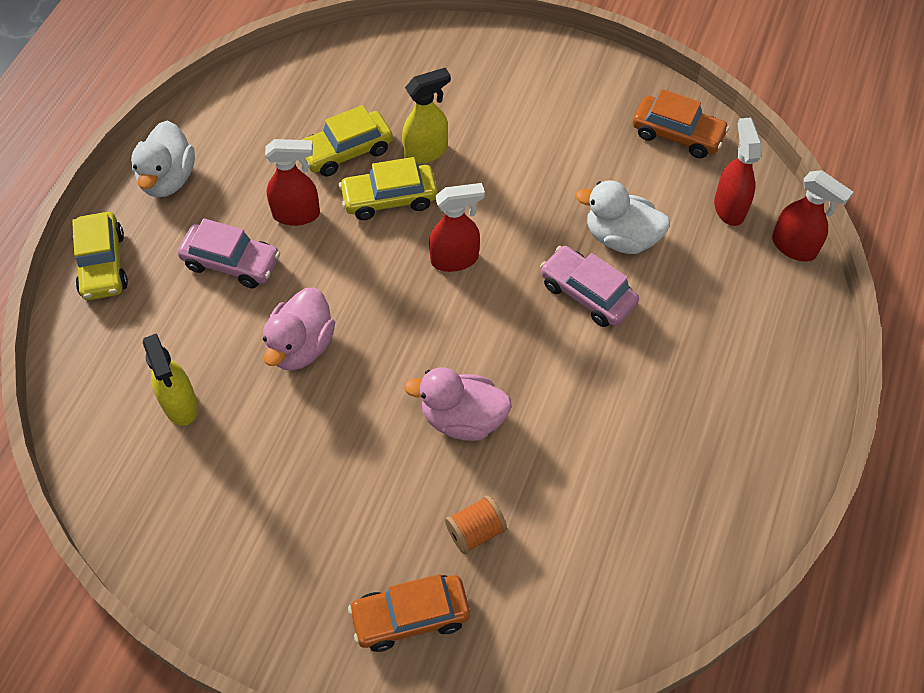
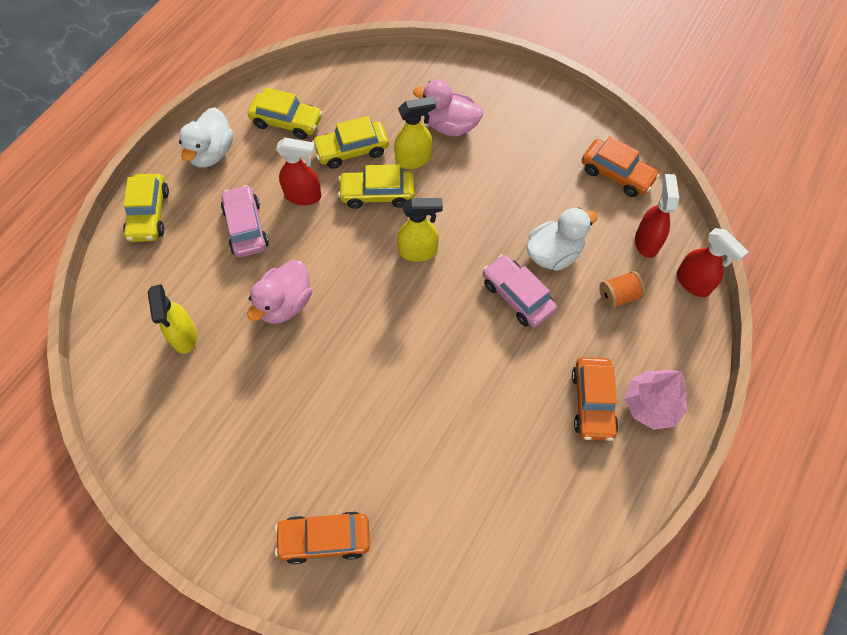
camera: 10 degrees right, 5 degrees up
(231, 263) = (246, 227): pink car -> pink car turned 135 degrees counterclockwise
(256, 128) = (287, 121): none -> yellow car
(455, 259) = (418, 251): red spray bottle -> yellow spray bottle
(462, 419) = (398, 383): pink duck -> pink duck (450, 125)
(475, 531) = (389, 478): orange spool -> orange spool (618, 296)
(621, 237) = (554, 253): white duck -> white duck turned 120 degrees clockwise
(703, 403) = (592, 402): none -> orange car
(773, 394) = (651, 405): none -> pink tree

